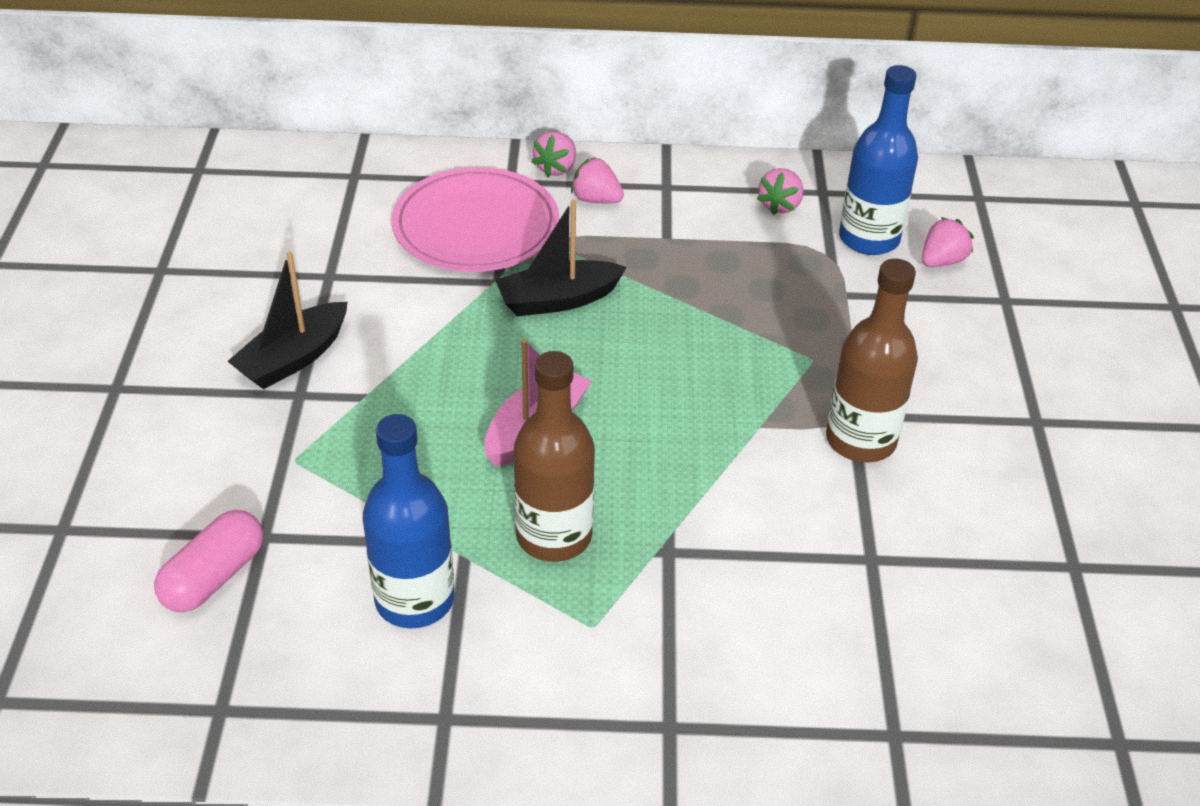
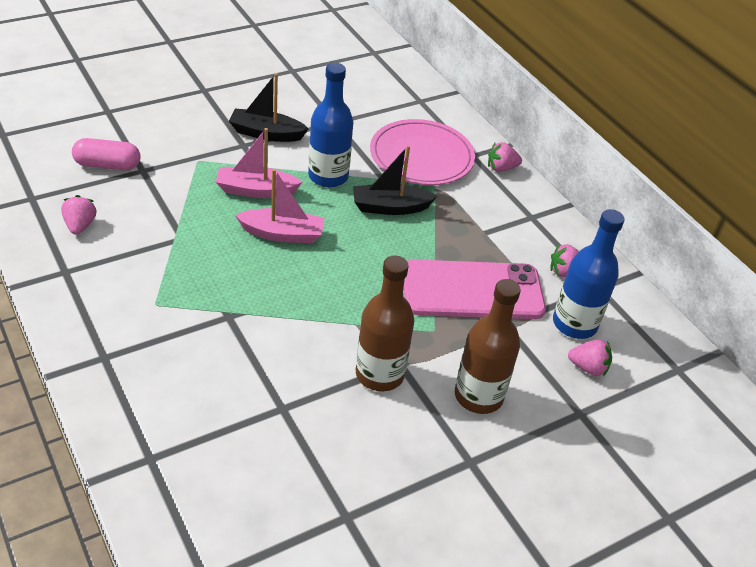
camera: 55 degrees right, 0 degrees up
(415, 600) = (133, 234): blue bottle -> blue bottle (328, 176)
(419, 420) = (256, 190): none -> pink boat
(554, 536) = (209, 268): brown bottle -> brown bottle (478, 396)
(558, 300) = (390, 207): black boat -> black boat turned 45 degrees counterclockwise
(596, 199) = (489, 193): pink strawberry -> pink strawberry (80, 226)
(764, 295) = (472, 290): none -> pink phone

